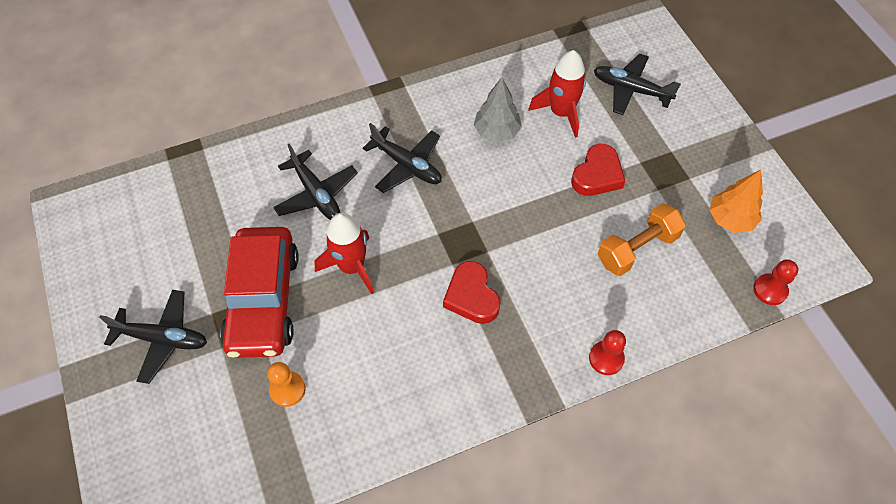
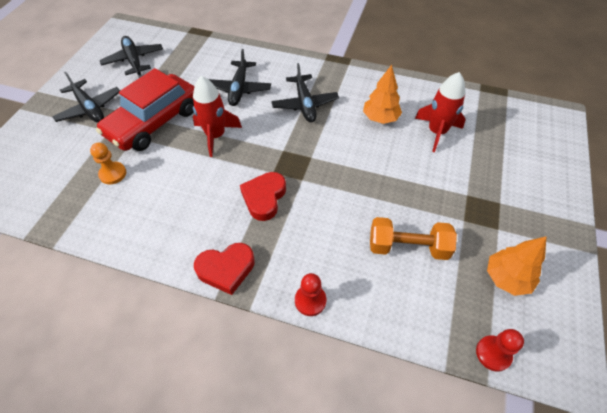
camera: 40 degrees right, 5 degrees down
(496, 132) = (380, 118): grey tree -> orange tree
(597, 175) = (425, 183): red heart -> red heart (226, 269)
(631, 90) = (505, 147): black plane -> black plane (134, 60)

